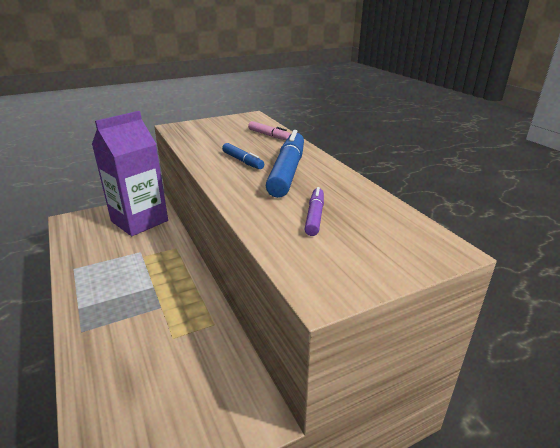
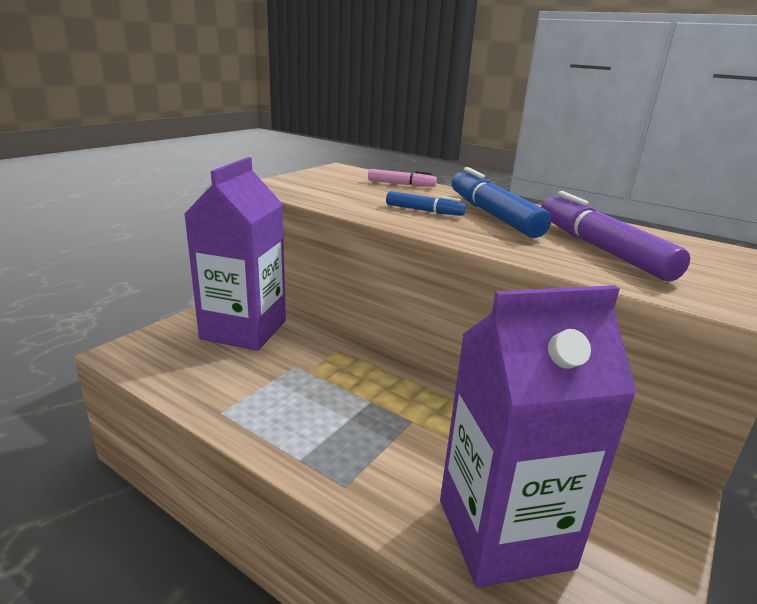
camera: 30 degrees left, 5 degrees down
(124, 393) = (504, 533): none -> purple carton
(314, 216) = (600, 249): purple marker -> purple marker, size x1.91

